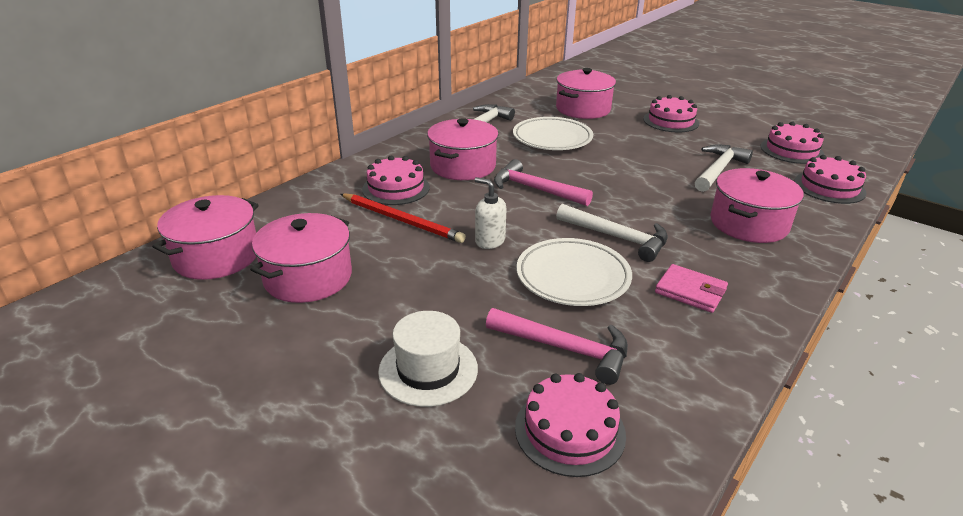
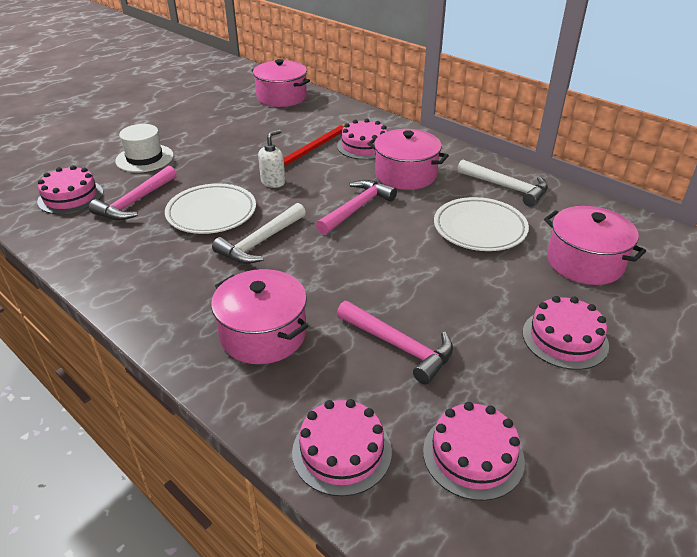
camera: 95 degrees right, 5 degrees up
(308, 277) = (249, 122): pink pot -> none
(690, 291) = (168, 266): pink wallet -> none
(718, 170) = (399, 346): white hammer -> pink hammer

